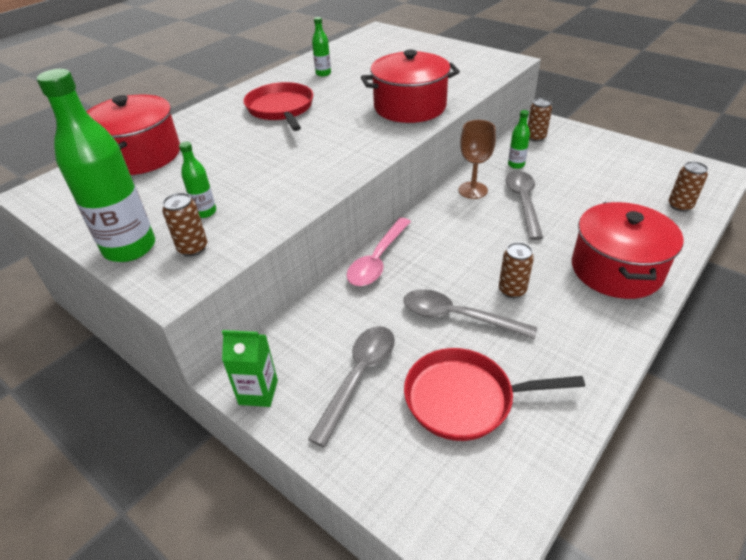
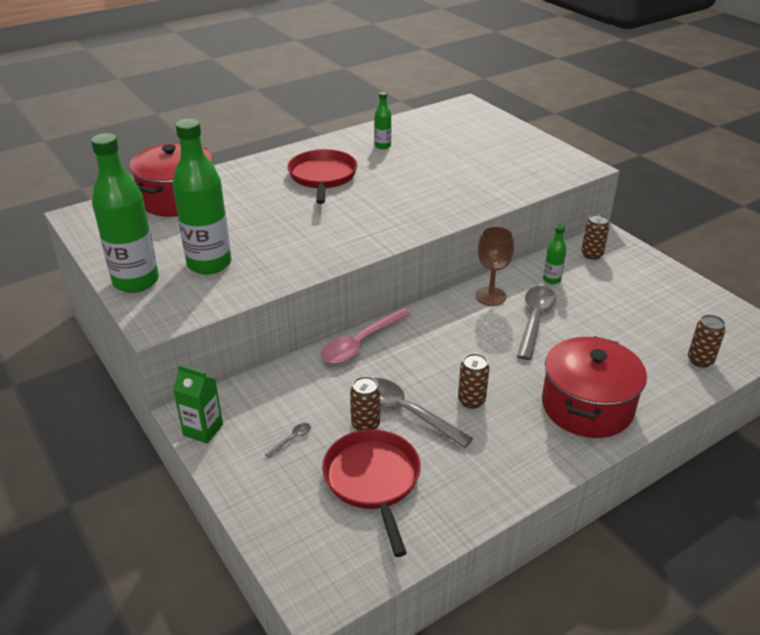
camera: 15 degrees right, 5 degrees down
(193, 248) = (185, 293): brown can -> brown can (365, 424)
(205, 212) = (209, 264): green bottle -> green bottle, size x2.17
(358, 377) = (291, 439): grey spoon -> grey spoon, size x0.42
(410, 107) = (447, 199): red pot -> none
(464, 399) = (373, 480): red pan -> red pan turned 60 degrees clockwise

